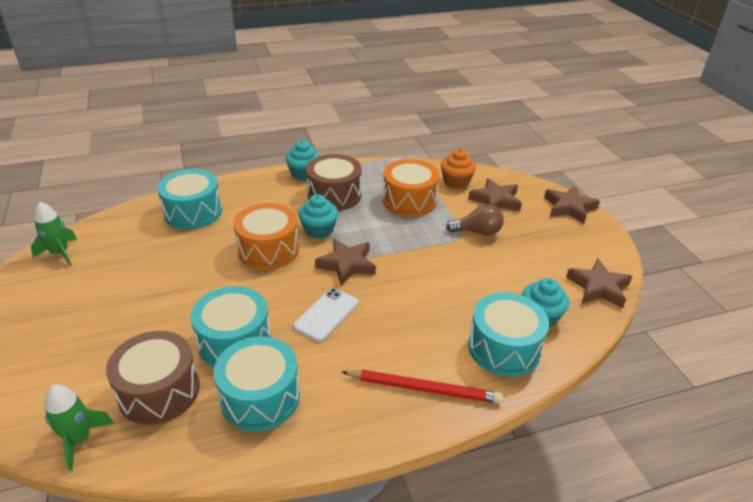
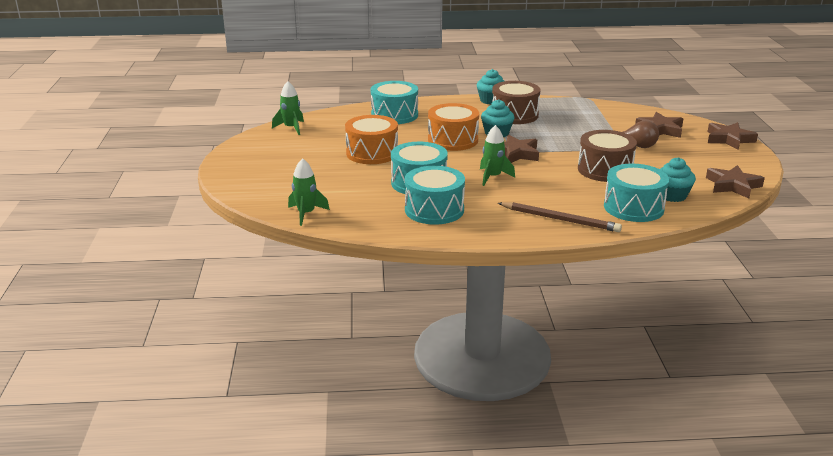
camera: 15 degrees right, 10 degrees down
(159, 391) = (361, 199): brown drum -> brown drum (605, 170)
(326, 314) = (492, 177): white phone -> green rocket
(409, 201) = (580, 123): orange drum -> orange drum (372, 153)
(424, 388) = (560, 219): red pencil -> brown pencil
(456, 182) = (627, 116): orange cupcake -> none

